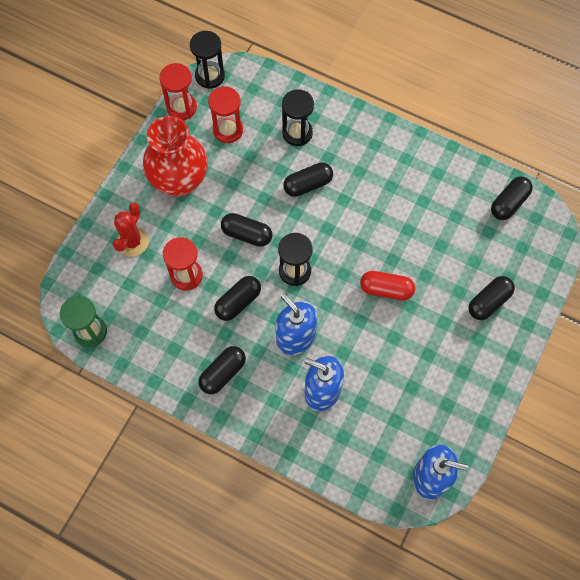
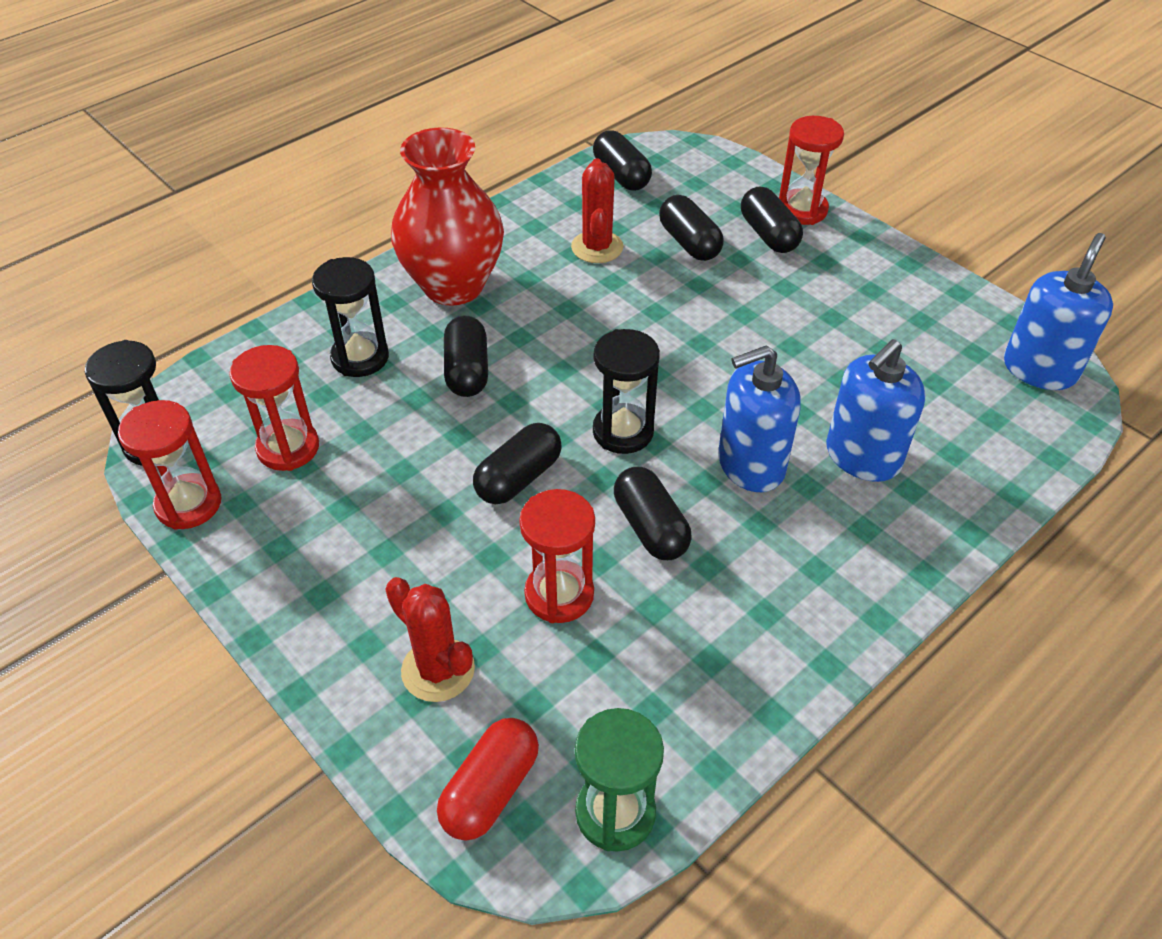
camera: 70 degrees left, 20 degrees down
(179, 181) = (347, 550): red vase -> red vase (453, 285)
(223, 373) = (788, 590): black capsule -> black capsule (689, 243)
(386, 289) = (705, 331): red capsule -> red capsule (490, 789)
(433, 212) = (597, 247): none -> red cactus
(523, 315) = (802, 210): none -> red hourglass

